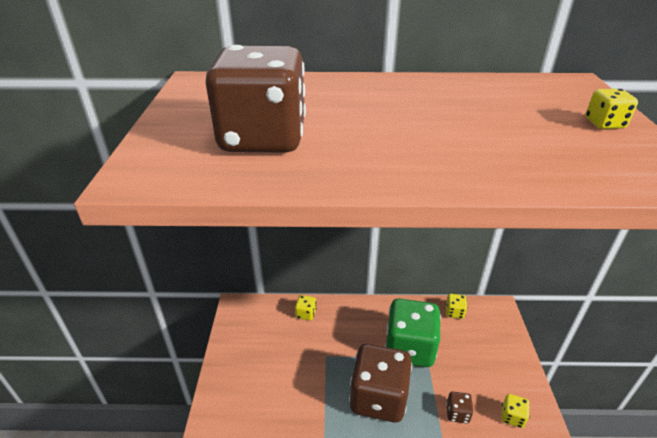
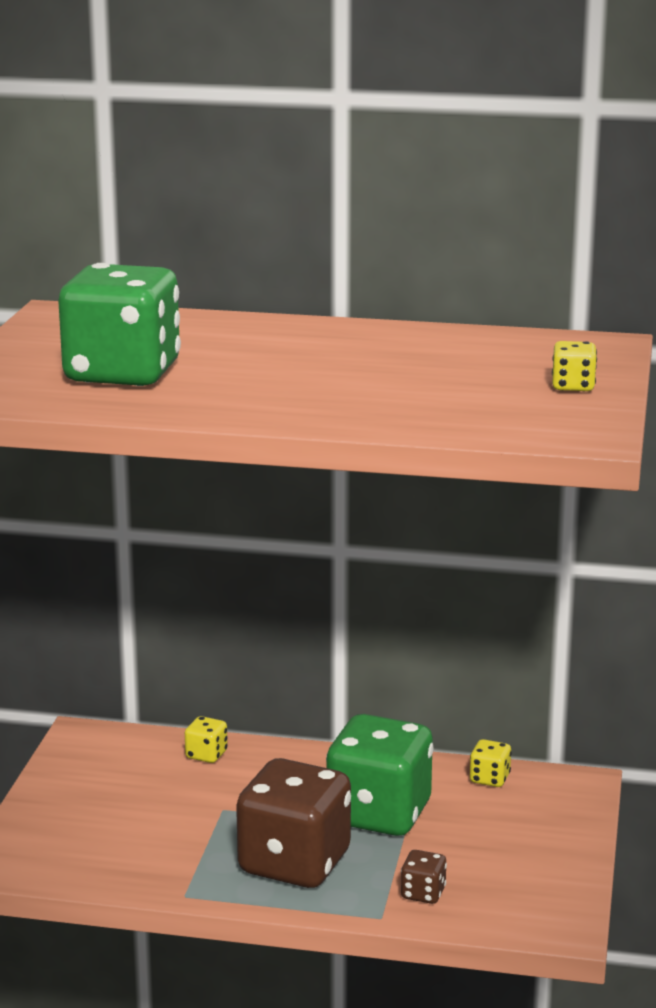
camera: 10 degrees right, 15 degrees down
(263, 138) = (122, 374): brown dice -> green dice
(512, 417) = (517, 907): yellow dice -> none

